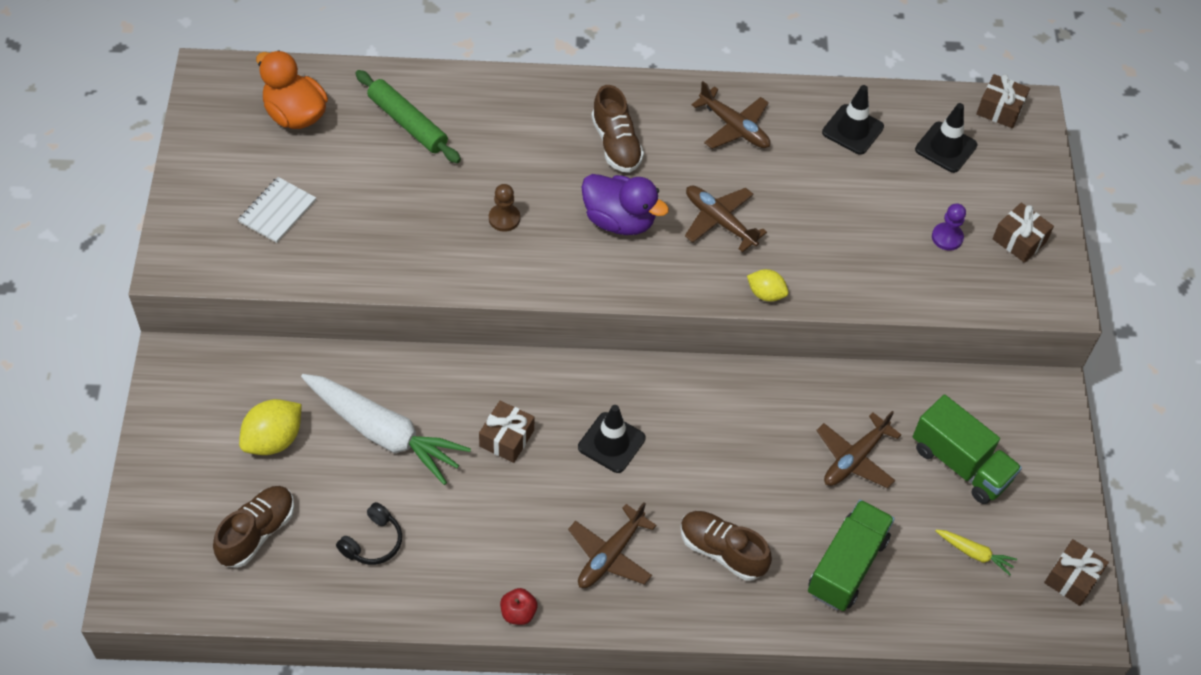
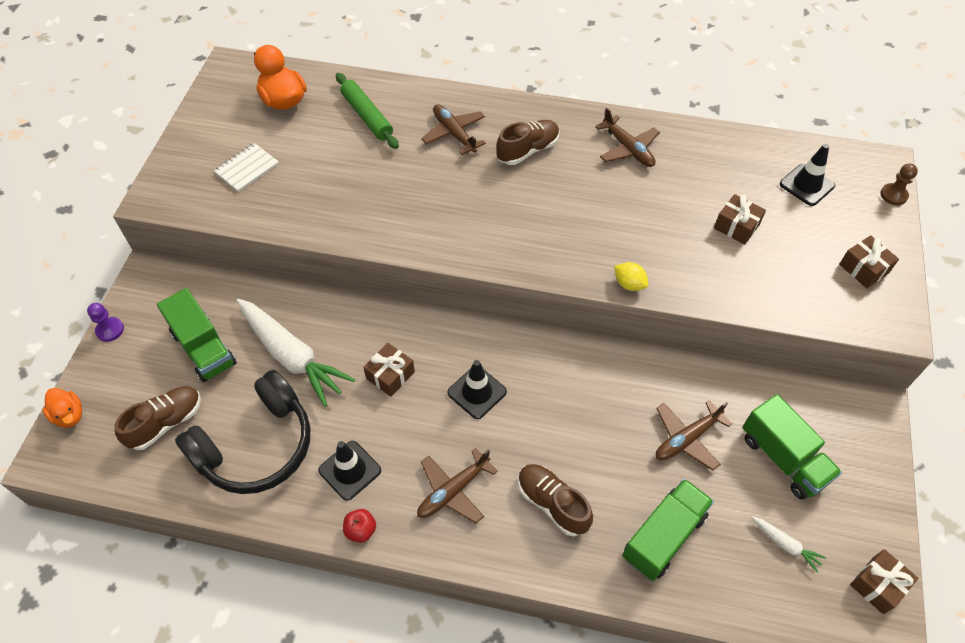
camera: 15 degrees right, 0 degrees up
(136, 542) = (69, 415): none -> orange duck
(273, 440) = (203, 348): yellow lemon -> green truck
(373, 542) = (256, 446): black headphones -> black headphones, size x2.29
(504, 218) = (423, 196): brown pawn -> brown pawn (893, 195)
(616, 144) = (528, 150): brown shoe -> brown shoe turned 120 degrees counterclockwise
(619, 220) = (517, 209): purple duck -> none
(719, 221) = (600, 220): brown plane -> brown plane (454, 133)
(852, 130) = (727, 162): black traffic cone -> black traffic cone (350, 470)
(947, 237) = (798, 258): purple pawn -> purple pawn (110, 330)
(974, 553) = (785, 545): yellow carrot -> white carrot
(999, 109) = (858, 160): brown gift -> brown gift (736, 226)

